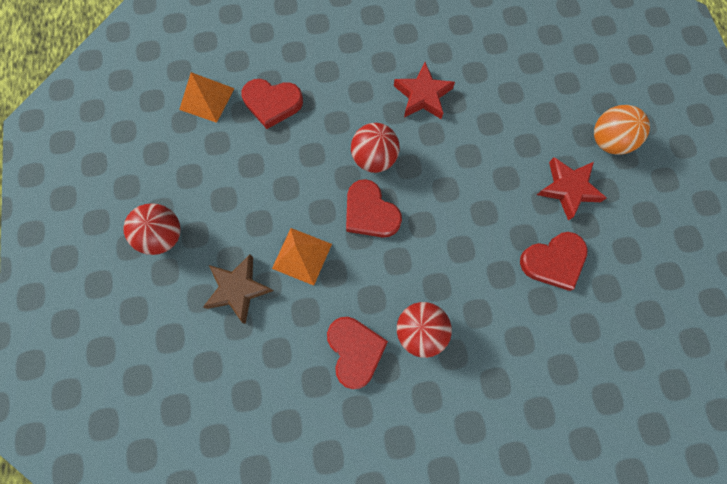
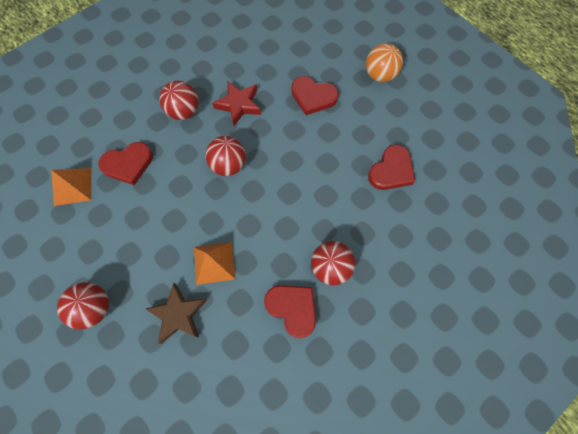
camera: 30 degrees left, 5 degrees down
(359, 74) = (184, 111): none -> red ball
(370, 212) = (247, 204): red heart -> red heart (313, 97)
(568, 189) = (373, 118): red star -> none

